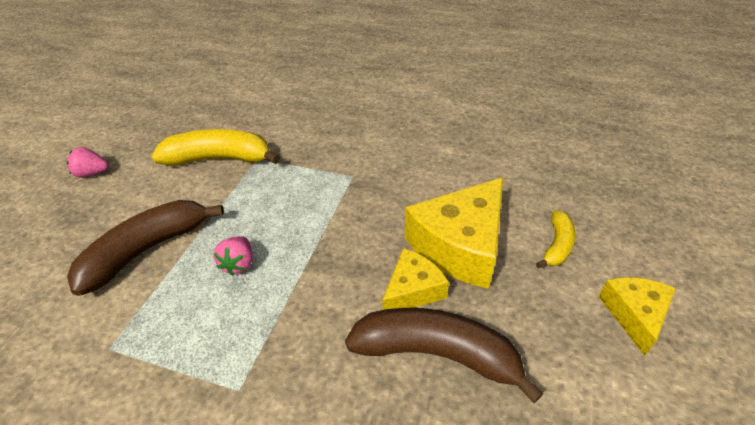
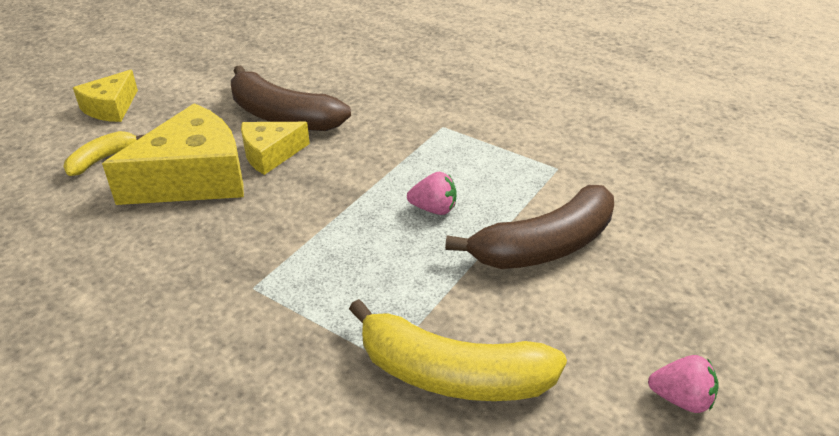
camera: 165 degrees left, 5 degrees down
(239, 264) = (434, 209): pink strawberry -> pink strawberry turned 75 degrees clockwise

